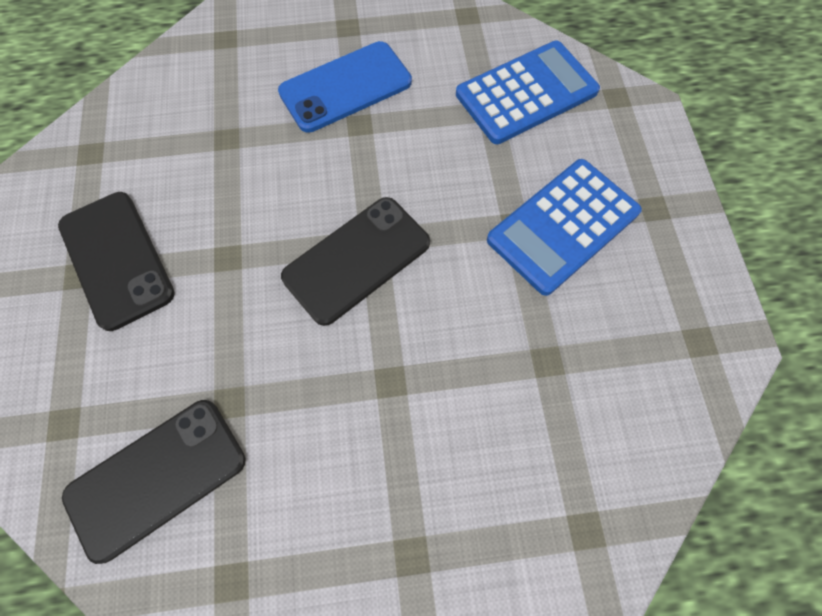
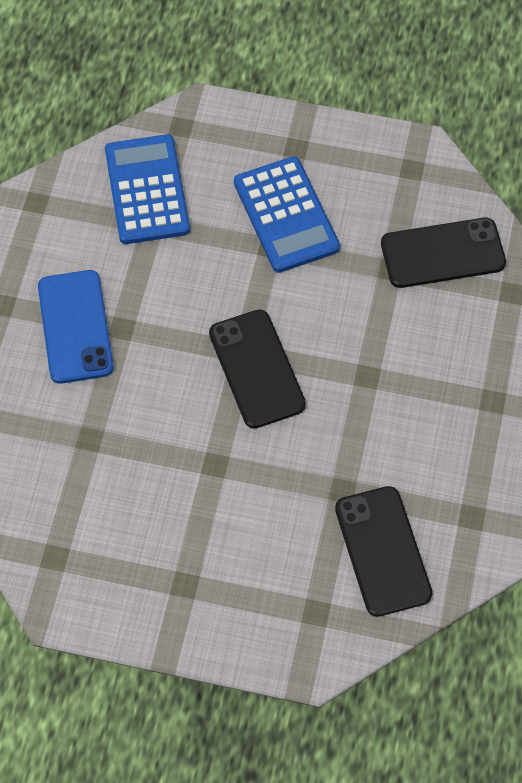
camera: 70 degrees left, 5 degrees down
(116, 259) = (181, 551): black phone -> black phone (442, 253)

